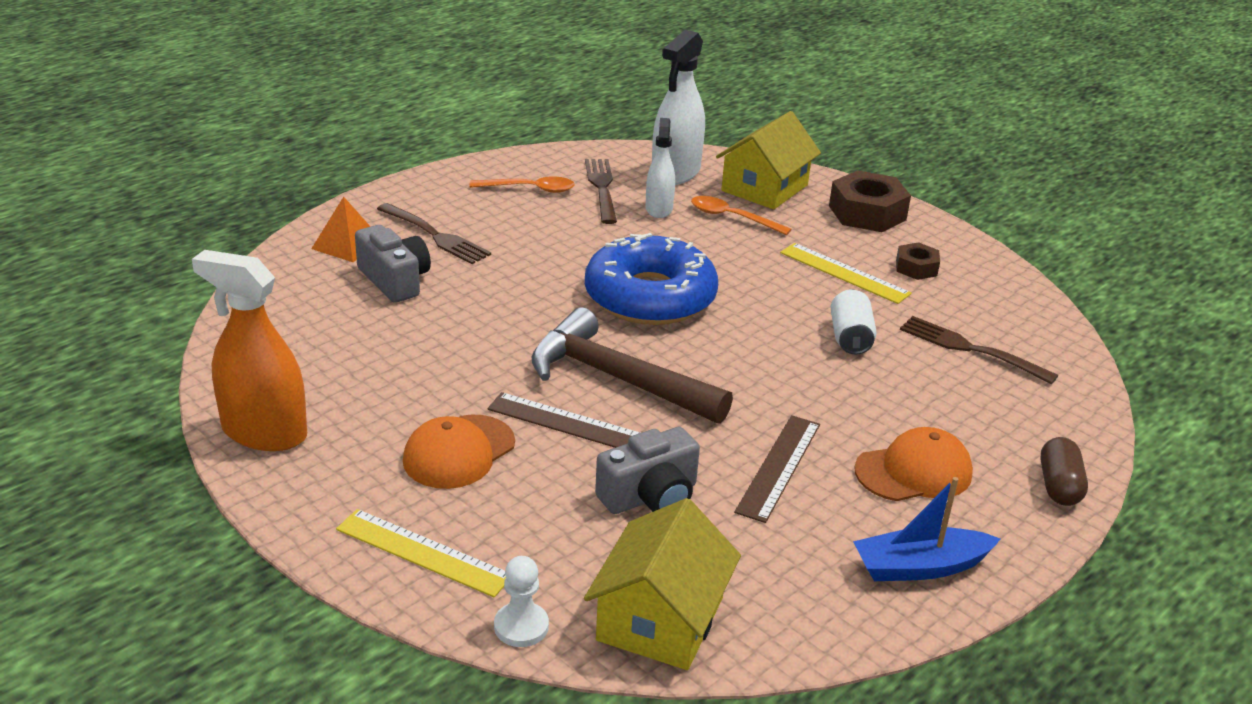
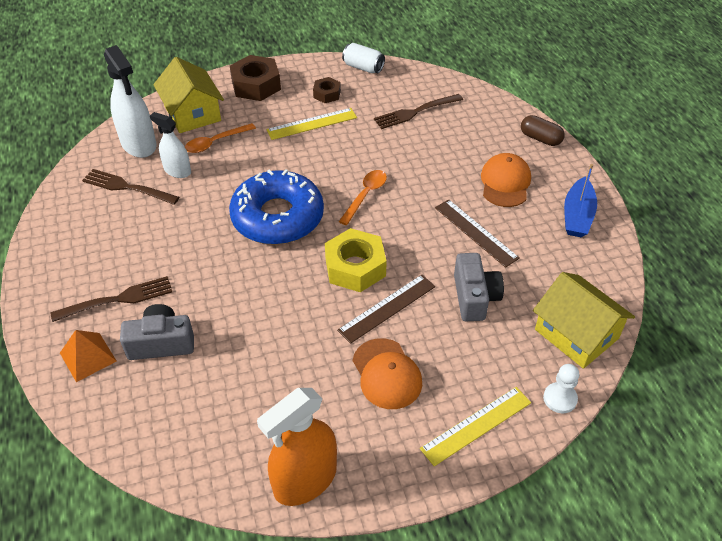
camera: 60 degrees left, 15 degrees up
(530, 189) = (97, 224): orange spoon -> orange spoon (365, 195)
(617, 378) = (355, 267): brown hammer -> yellow nut
(850, 337) = (376, 151): white can -> white can (363, 67)

